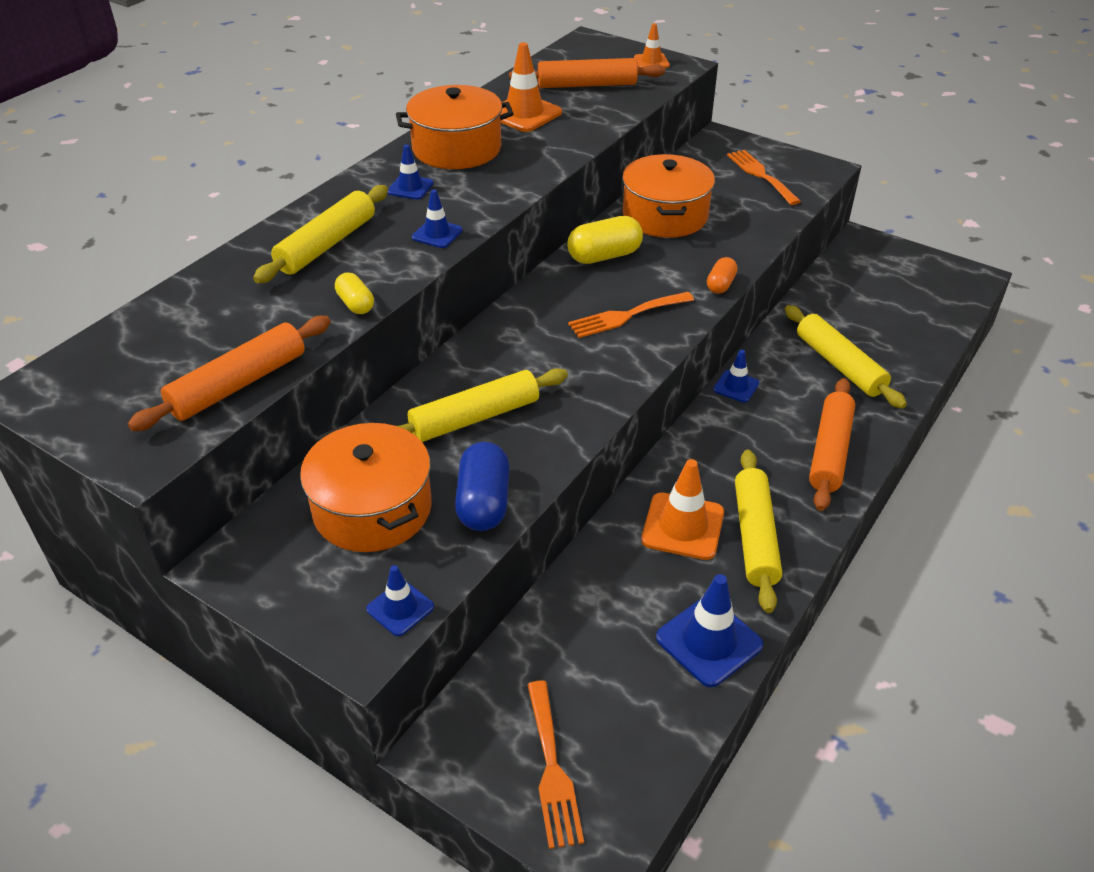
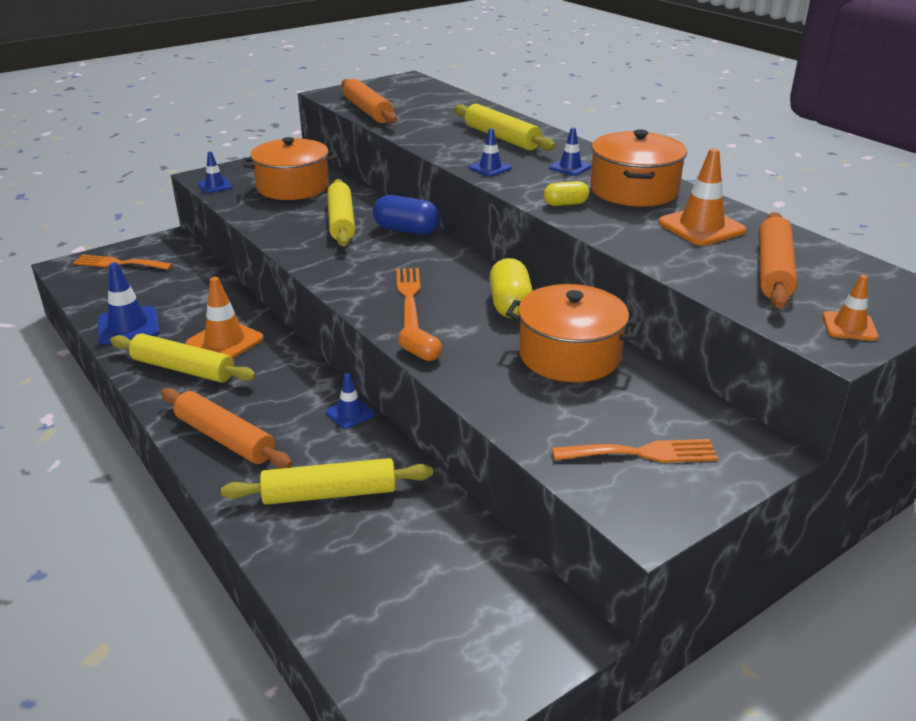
camera: 110 degrees right, 10 degrees down
(356, 304) = (420, 139): yellow capsule -> yellow capsule (565, 204)
(483, 503) = (263, 214): blue capsule -> blue capsule (406, 230)

